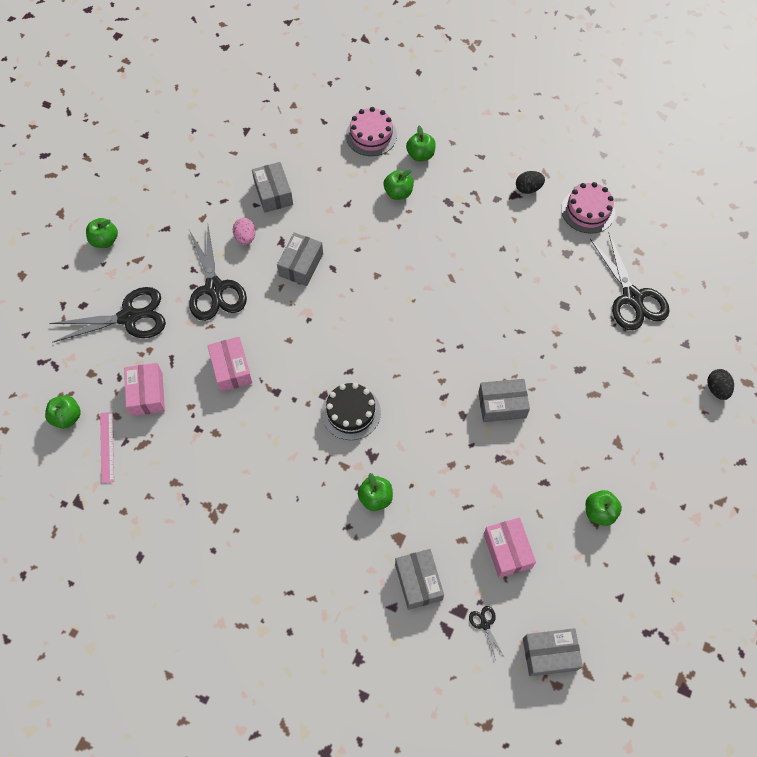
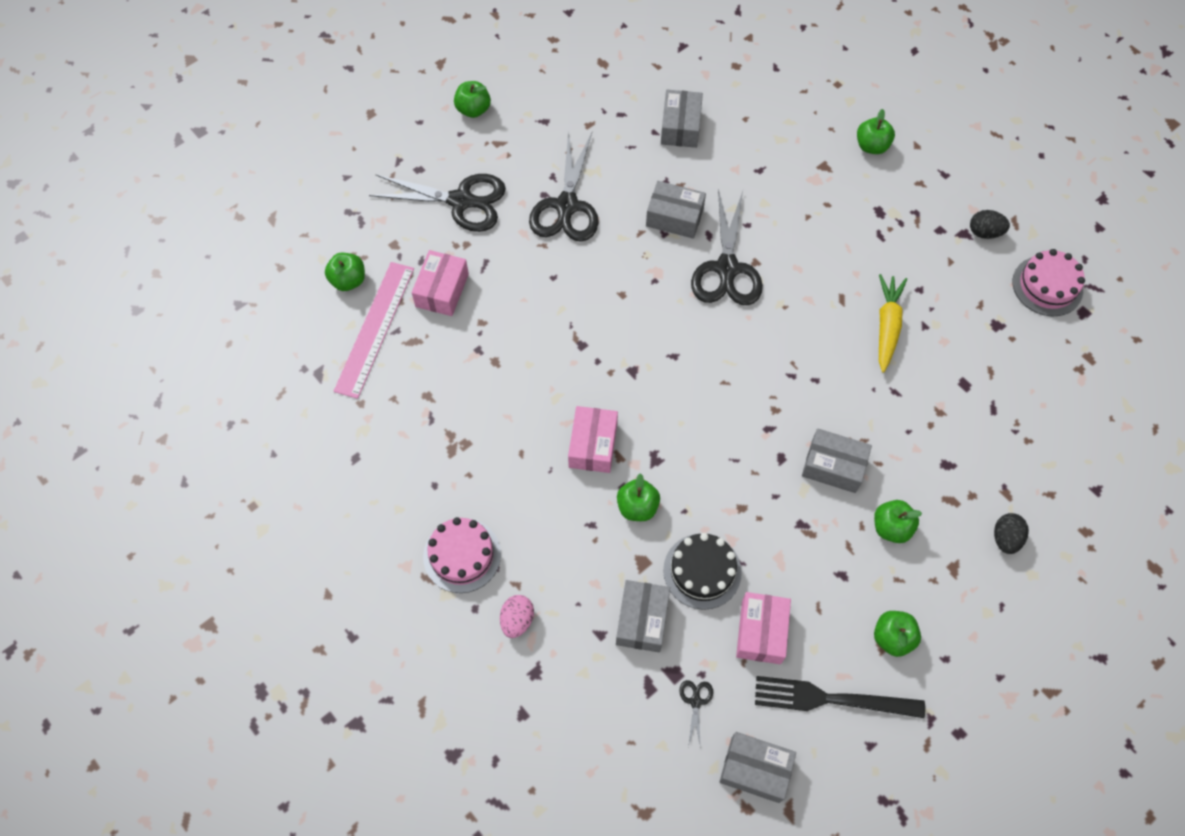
camera: 25 degrees right, 0 degrees up
(107, 447) = (375, 328): pink ruler -> pink ruler, size x1.75
(231, 369) = (544, 300): pink box -> pink box (593, 445)
(245, 238) = (626, 164): pink egg -> pink egg (517, 620)
(301, 265) = (674, 217): grey box -> grey box turned 60 degrees clockwise
(351, 412) = (654, 401): black cake -> black cake (702, 571)
(371, 135) = (824, 103): pink cake -> pink cake (462, 555)
(398, 193) = (824, 179): green apple -> green apple (891, 527)
(492, 285) = (887, 326): none -> yellow carrot
(578, 576) = (831, 699): none -> black fork
(632, 297) = (1054, 408): black scissors -> black scissors (727, 268)
(716, 389) = (1110, 559): black egg -> black egg (1005, 538)

